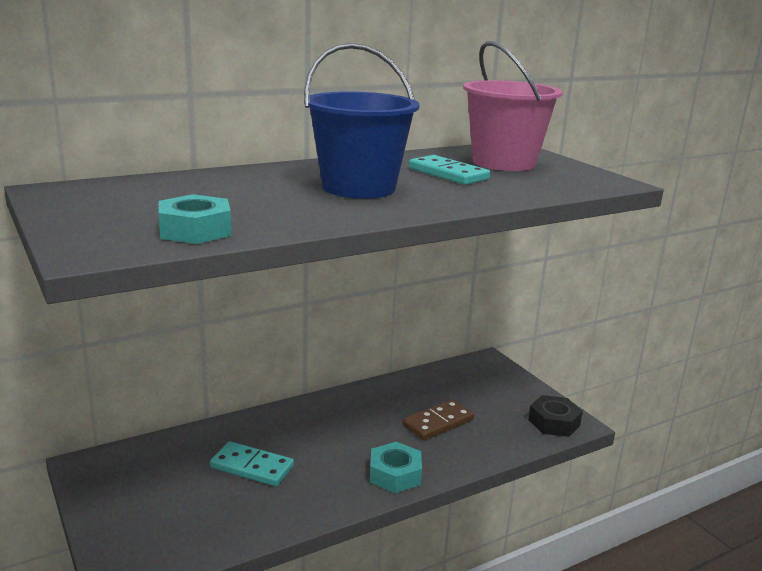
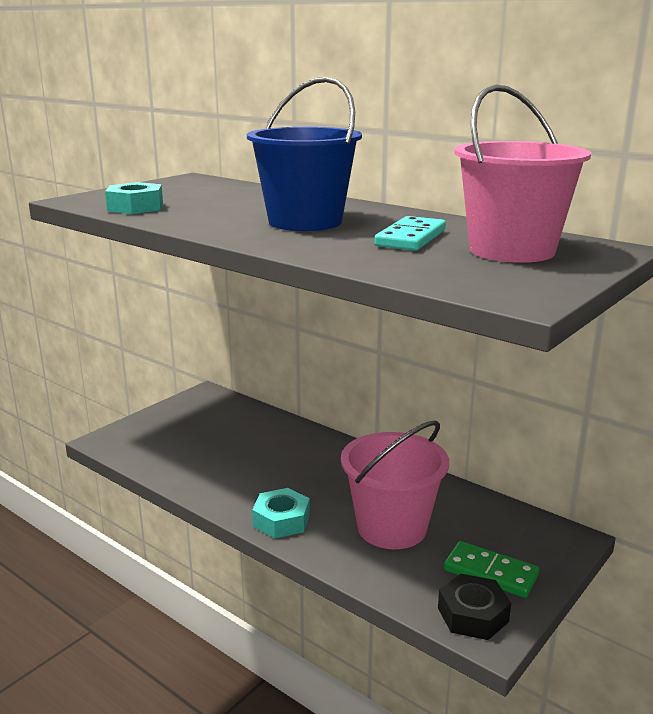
camera: 70 degrees right, 0 degrees up
(252, 467) = (244, 451): turquoise domino -> none
(438, 423) = (392, 528): brown domino -> pink bucket
(512, 401) = (490, 573): none -> green domino

